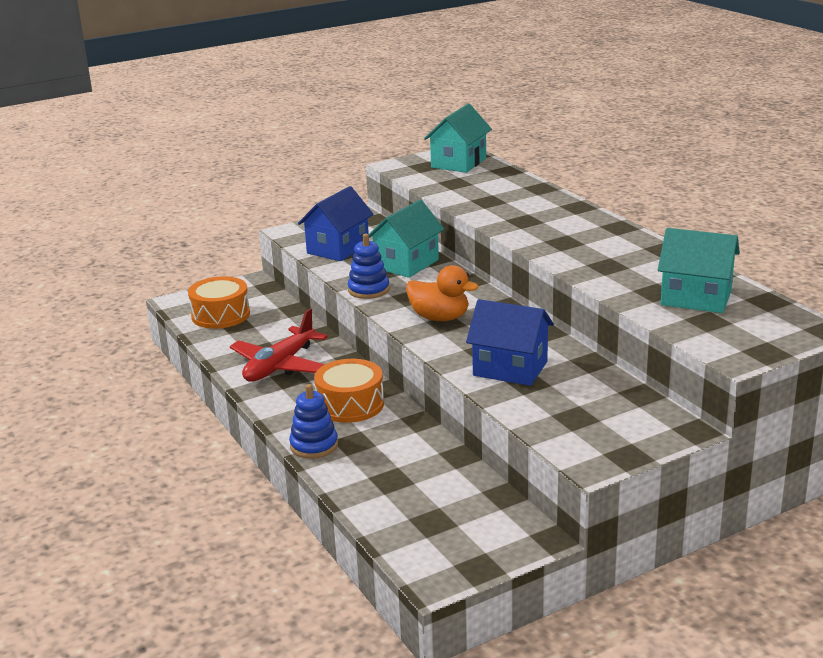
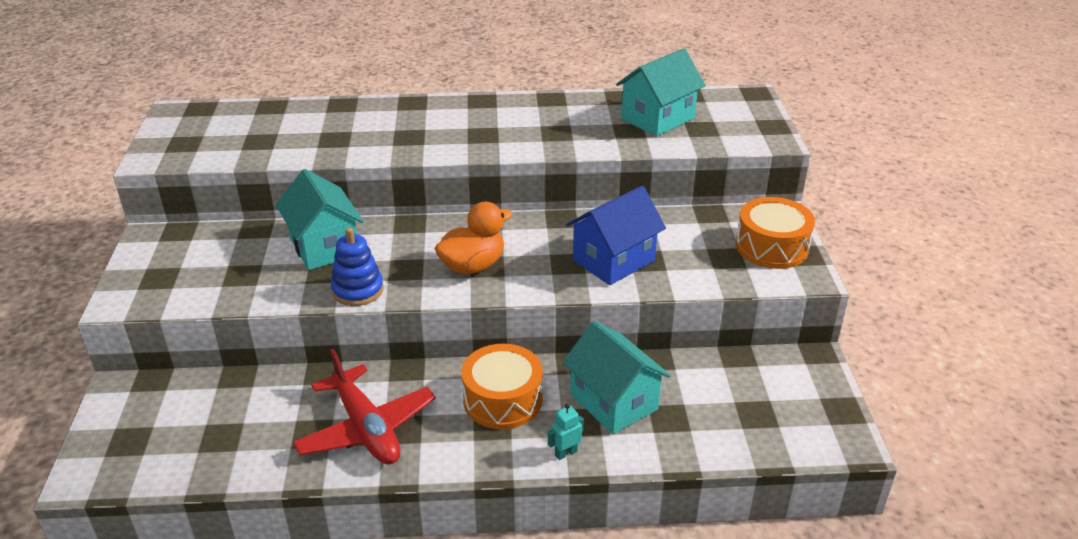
camera: 65 degrees left, 10 degrees up
(220, 315) = (177, 444): orange drum -> orange drum (771, 247)
(314, 445) = (565, 453): blue stacking toy -> turquoise robot
(338, 249) = (223, 279): blue house -> none
(458, 163) = (208, 122): turquoise house -> turquoise house (613, 402)

